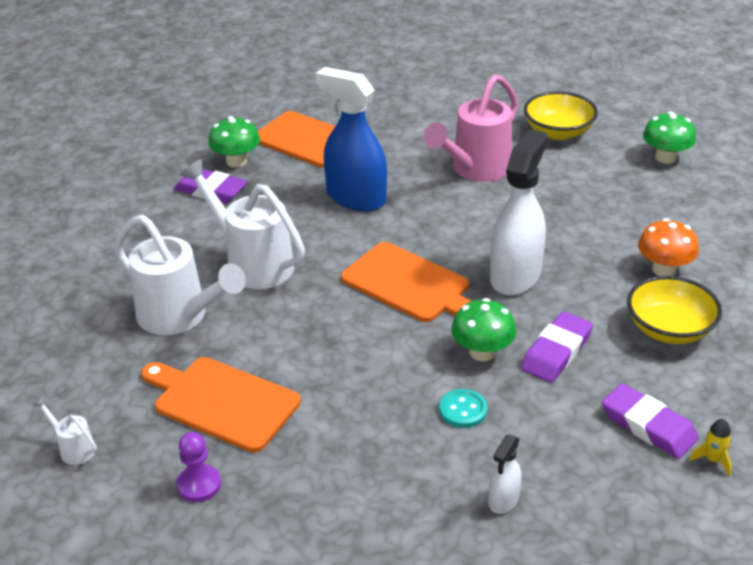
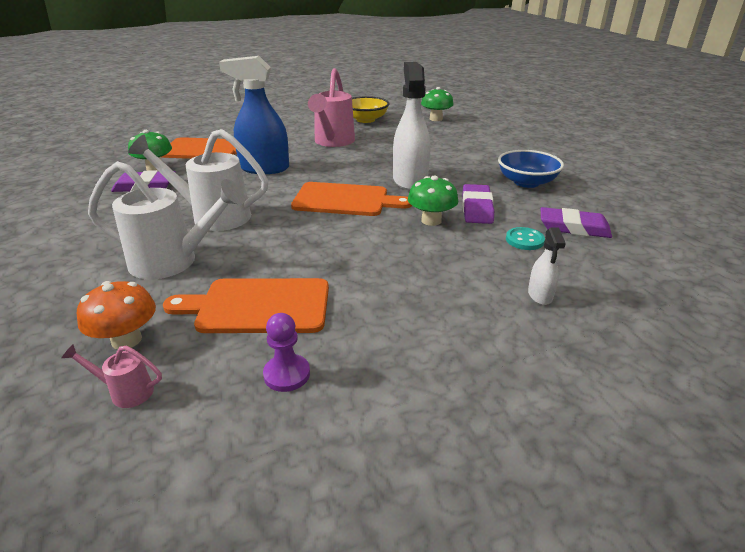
camera: 30 degrees left, 5 degrees down
(73, 448) = (126, 392): white watering can -> pink watering can
(463, 410) = (453, 254): turquoise button -> turquoise button (524, 240)
(664, 269) = (490, 159): orange mushroom -> orange mushroom (126, 340)
(669, 329) = (526, 182): yellow bowl -> blue bowl
(712, 460) = (628, 232): yellow rocket -> none

